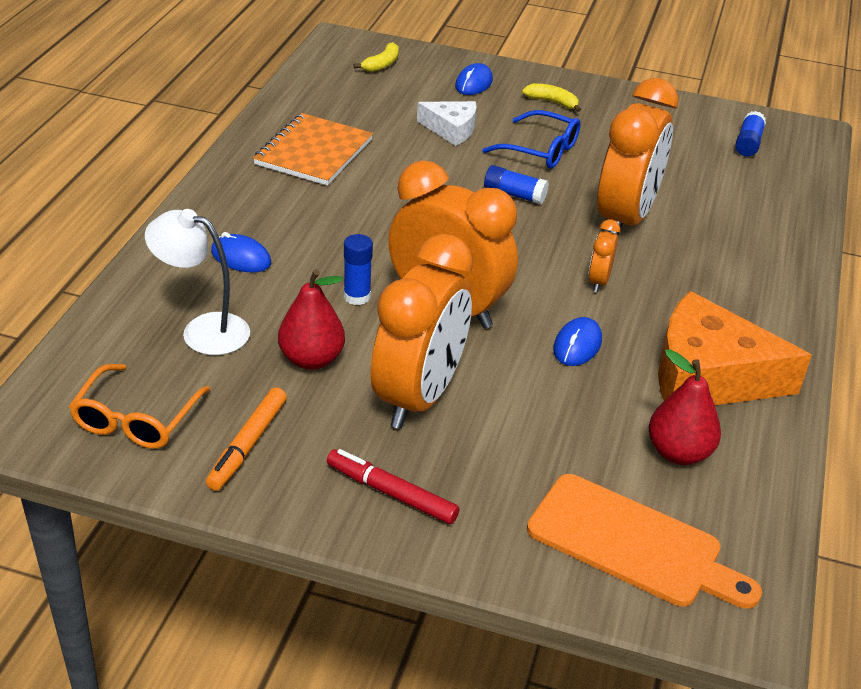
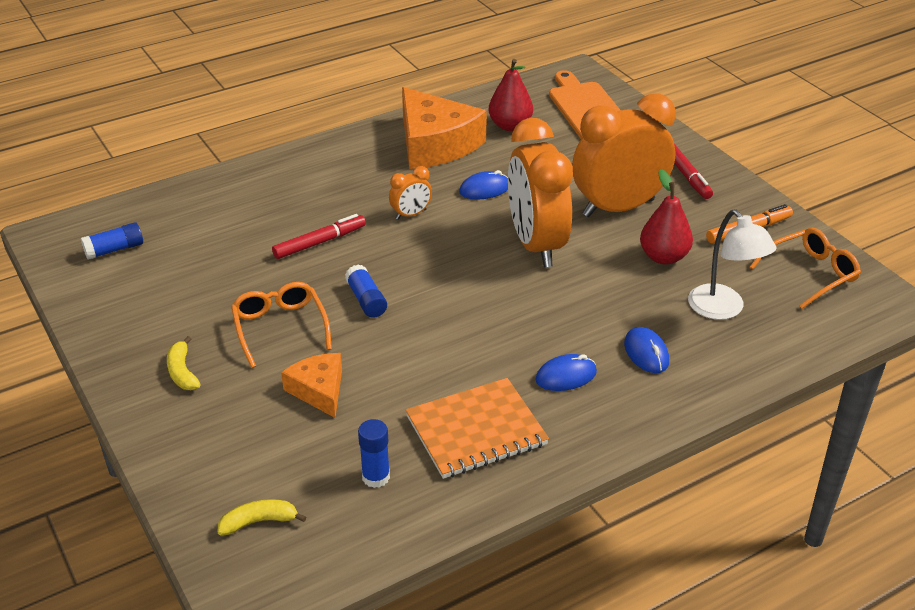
camera: 135 degrees left, 0 degrees up
(357, 296) = (588, 281): blue glue stick -> blue glue stick (376, 477)
(451, 129) = (319, 390): white cheese -> orange cheese
(473, 83) = (211, 437): blue mouse -> blue mouse (566, 376)
(540, 150) = (280, 328): blue glasses -> orange glasses
(625, 219) = (320, 242): orange clock -> red marker

